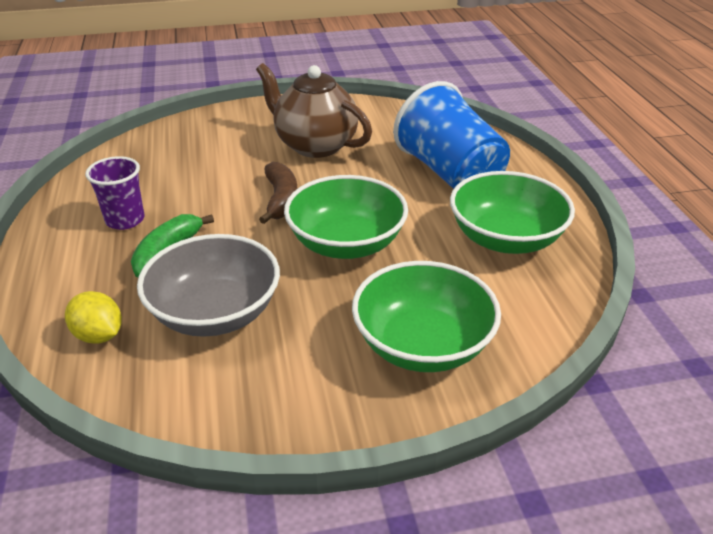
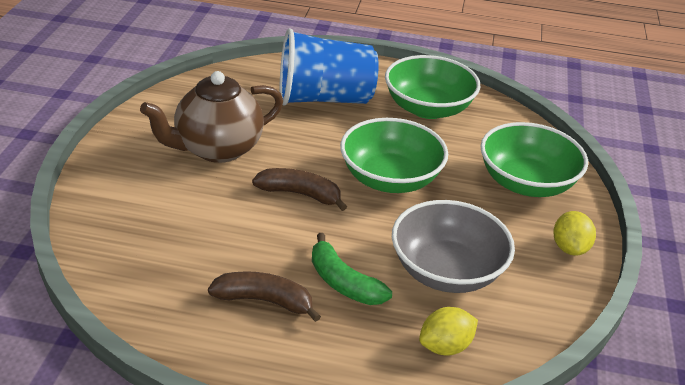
camera: 70 degrees left, 0 degrees up
(125, 220) = (265, 301): purple cup -> brown banana
(313, 407) = (569, 248): none -> yellow lemon

